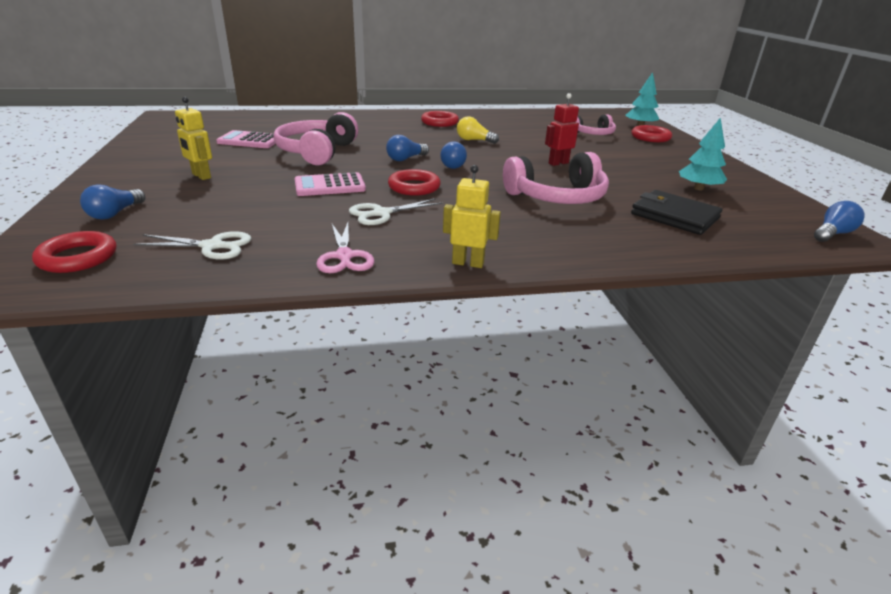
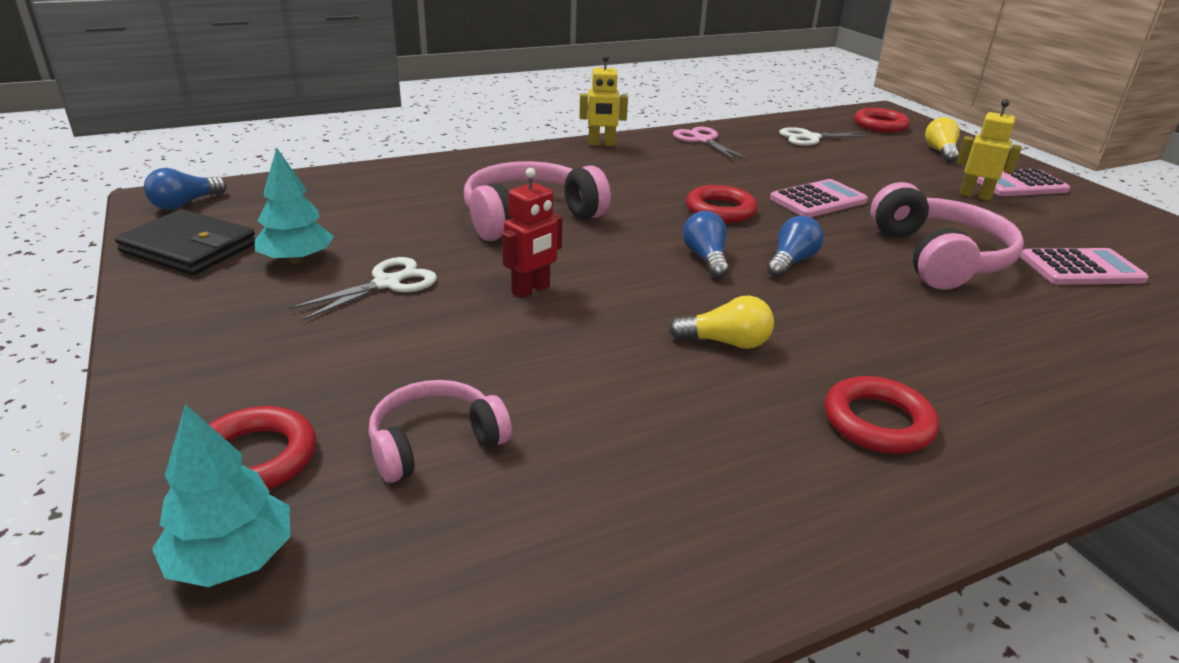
camera: 165 degrees right, 0 degrees up
(115, 213) = (940, 152): blue light bulb -> yellow light bulb
(141, 179) = (1018, 184): none -> pink calculator
(381, 213) = (717, 175): white scissors -> white scissors (388, 283)
(674, 216) = (378, 206): black wallet -> black wallet (189, 248)

